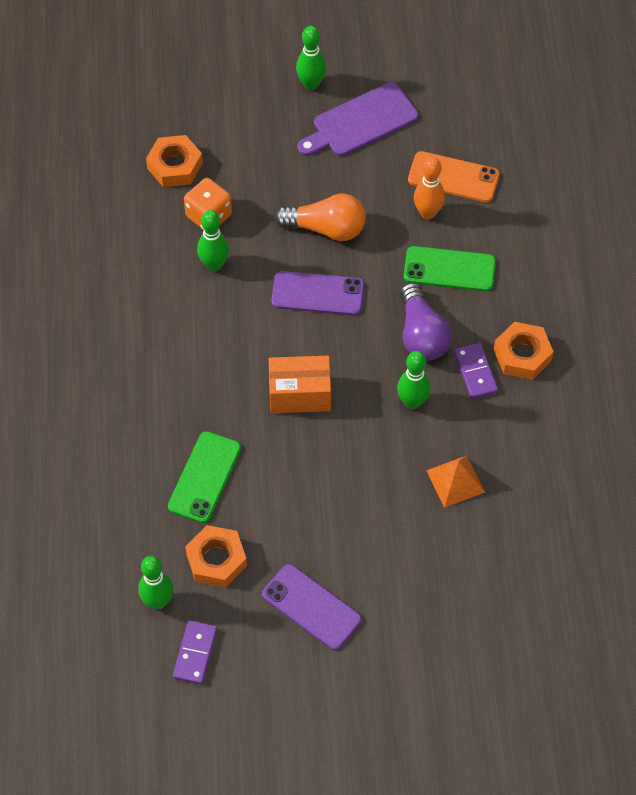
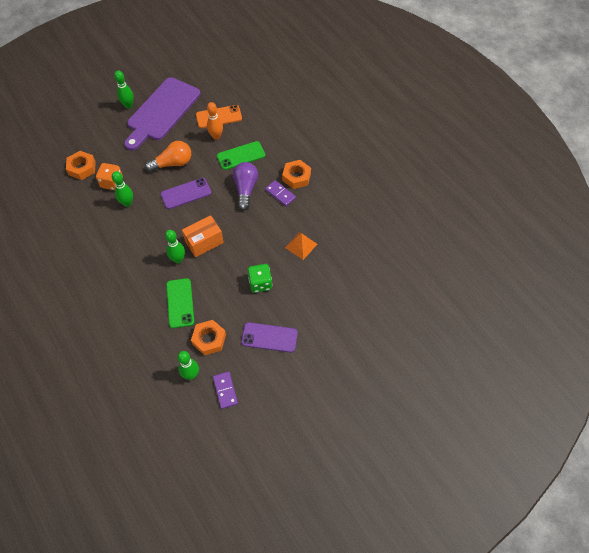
camera: 30 degrees left, 0 degrees up
(349, 511) = (260, 283): none -> green dice
(361, 122) = (162, 112): purple cutting board -> purple cutting board, size x1.51
(412, 402) = (259, 220): green bowling pin -> green bowling pin (178, 259)
(421, 334) = (245, 189): purple light bulb -> purple light bulb turned 135 degrees counterclockwise

